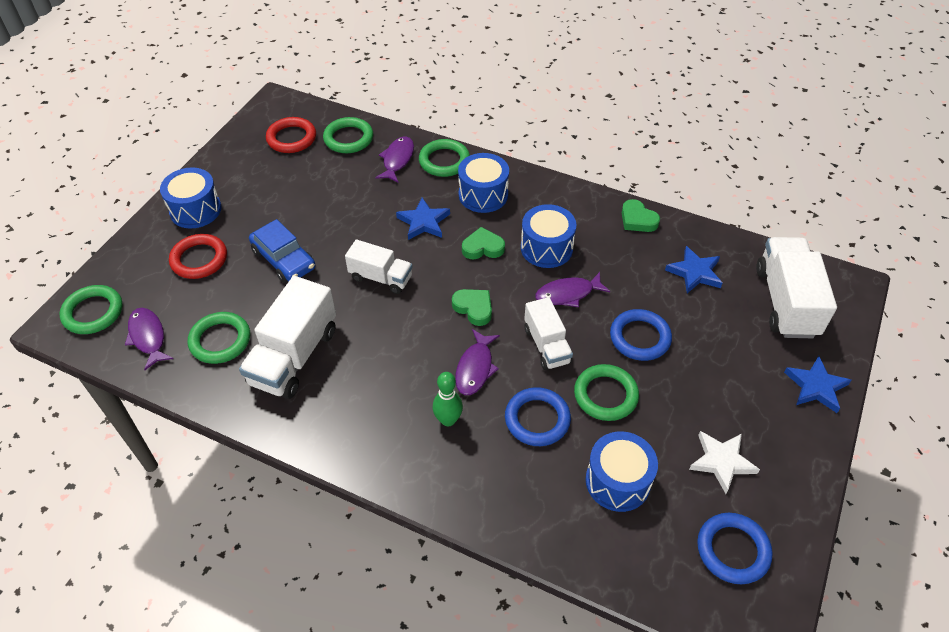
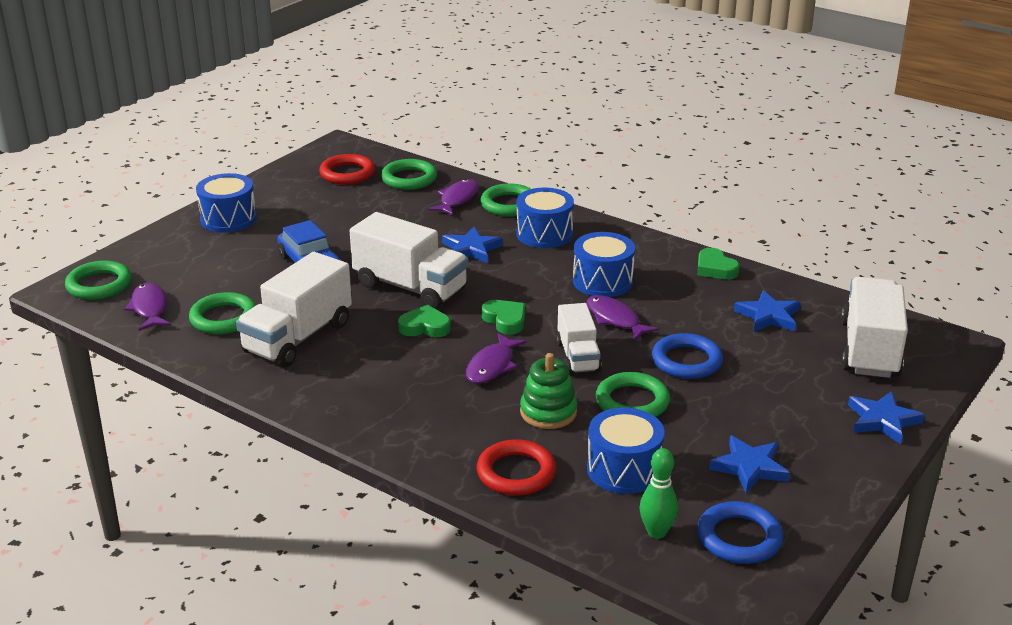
camera: 10 degrees right, 20 degrees down
(199, 259) = (220, 256): red ring -> red ring (516, 473)
(381, 278) = (410, 287): white truck -> white truck, size x1.65
(448, 420) = (449, 402): green bowling pin -> green bowling pin (656, 532)
(483, 247) = (530, 275): green heart -> green heart (425, 327)
(537, 419) = (548, 412): blue ring -> green stacking toy
(568, 294) = (615, 319): purple fish -> purple fish turned 60 degrees clockwise
(721, 462) = (749, 467): white star -> blue star

